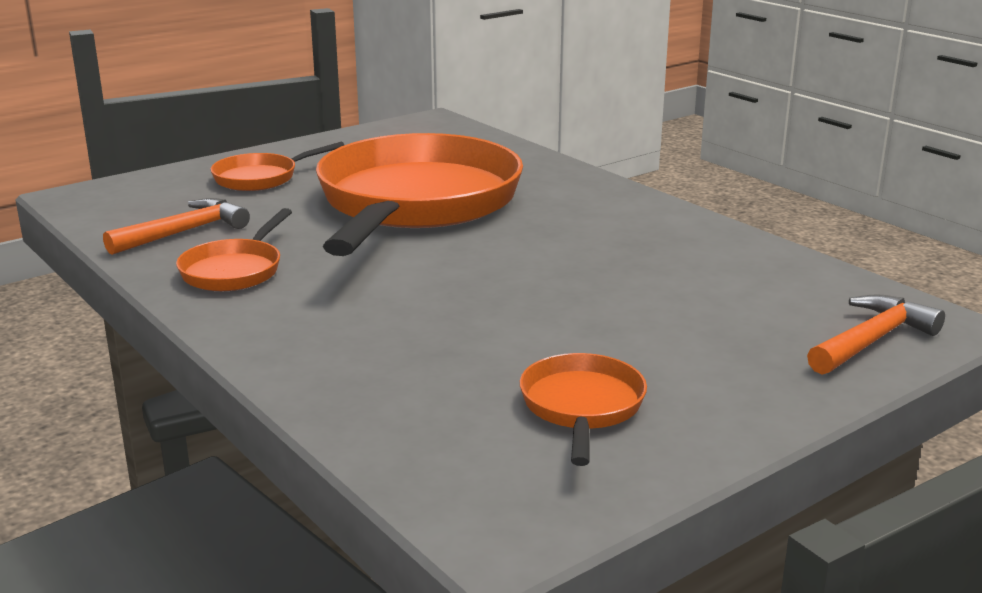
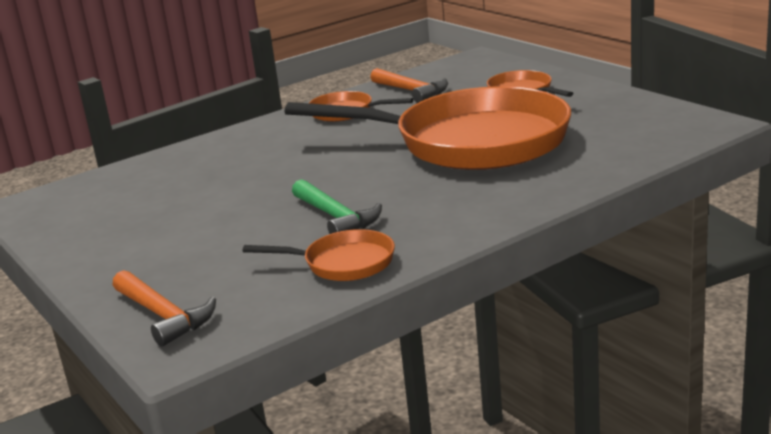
camera: 95 degrees right, 0 degrees up
(582, 407) = (124, 216): orange pan -> orange pan (343, 263)
(614, 264) = (336, 217): none -> green hammer

